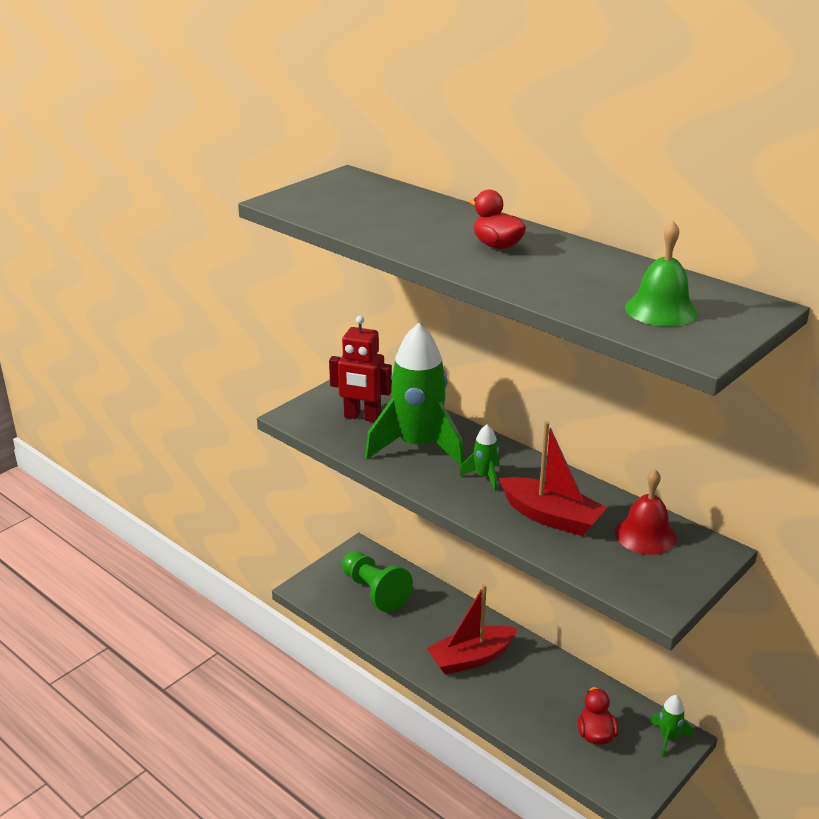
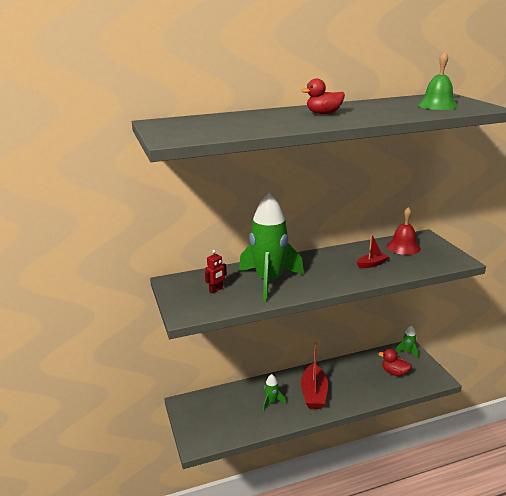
camera: 60 degrees left, 5 degrees down
(362, 417) = (216, 290): red robot -> red robot, size x0.55
(374, 591) = (227, 411): green pawn -> none
(484, 477) = (319, 271): green rocket -> green rocket (271, 402)
(551, 517) = (372, 264): red boat -> red boat, size x0.54

